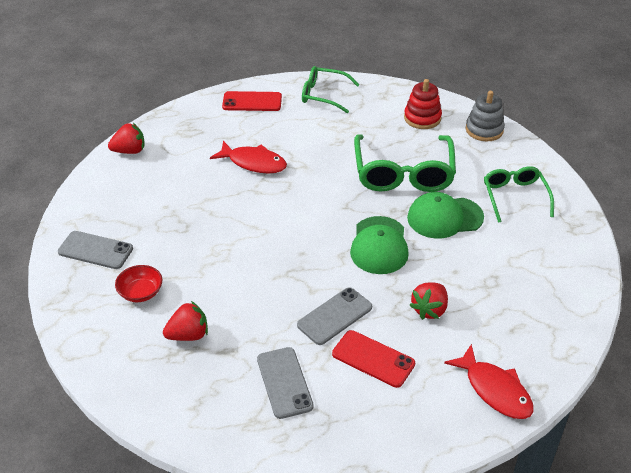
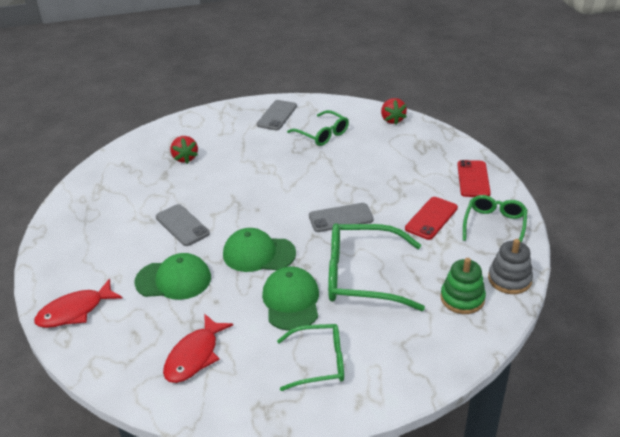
camera: 95 degrees right, 5 degrees down
(141, 293) = (230, 136): red bowl -> none
(151, 206) = (322, 134): none -> green glasses
(253, 163) = (377, 182): red fish -> red fish (194, 356)
(284, 382) = (127, 200): grey phone -> grey phone (340, 218)
(373, 359) = (132, 244): red phone -> red phone (431, 218)
(422, 118) = (462, 298): red stacking toy -> green stacking toy
(429, 309) = (173, 280): red strawberry -> green cap
(484, 130) = (445, 352): grey stacking toy -> grey stacking toy (509, 279)

